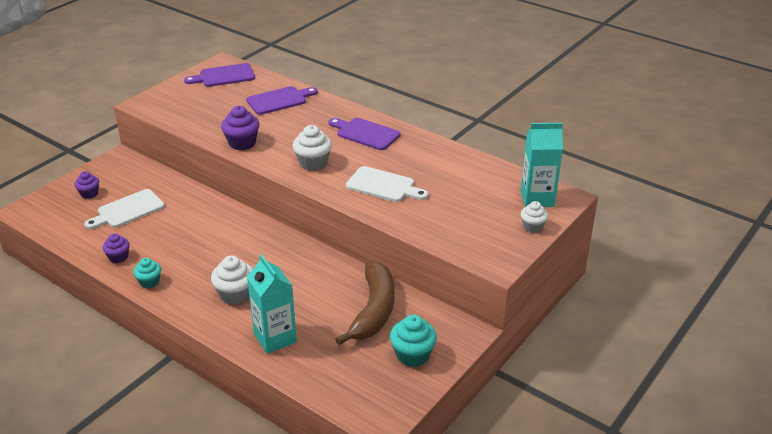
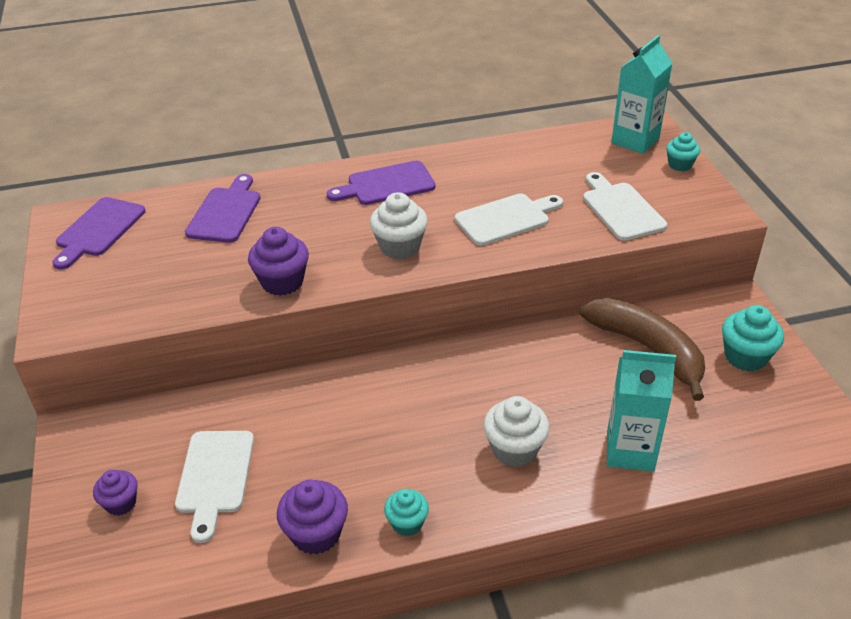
camera: 50 degrees left, 5 degrees up
(118, 257) = (316, 534): purple cupcake -> purple cupcake, size x1.57
(448, 222) = (621, 209): none -> white cutting board
(532, 227) = (680, 165): white cupcake -> turquoise cupcake

